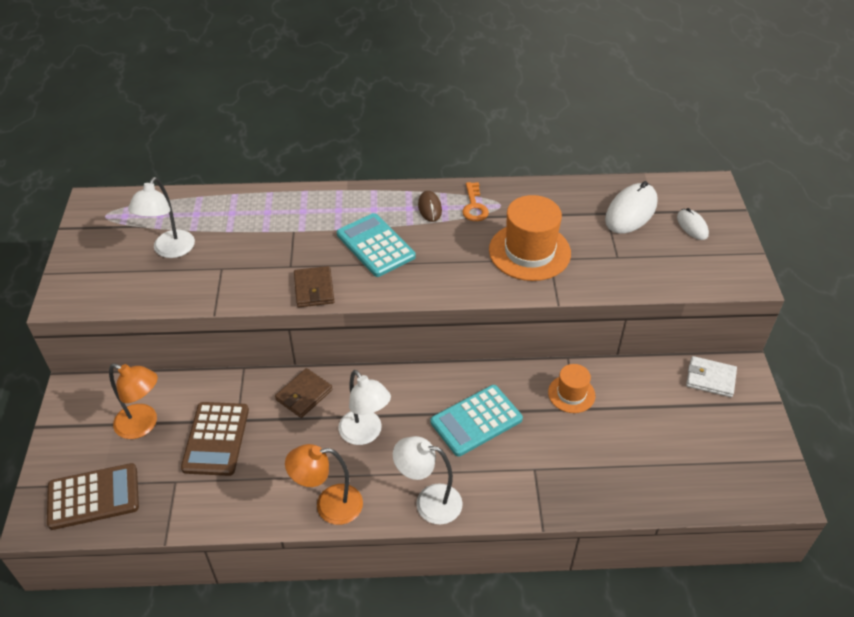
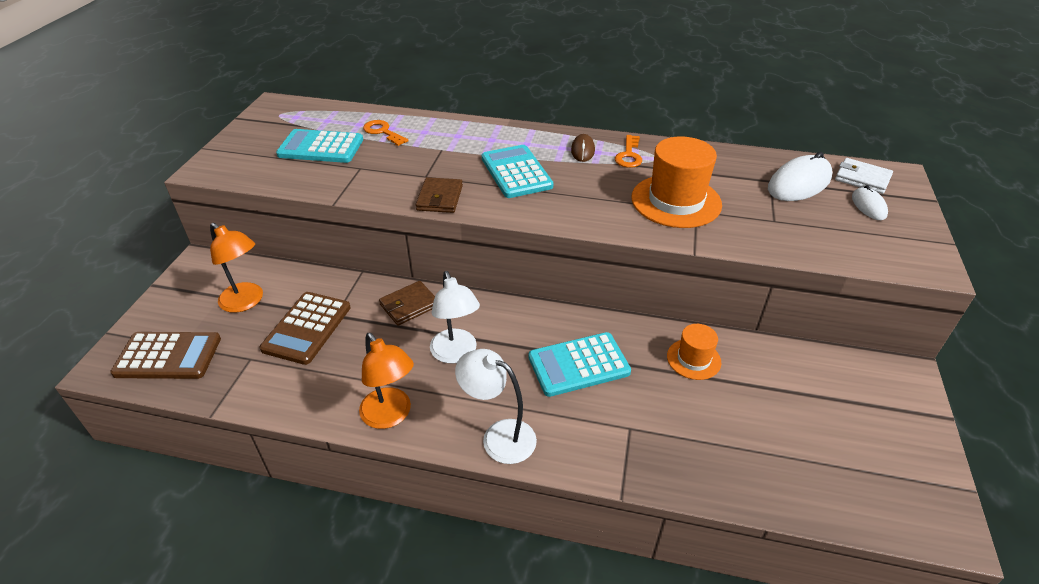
camera: 15 degrees right, 5 degrees down
(170, 250) = (321, 147): white lamp -> turquoise calculator
(225, 220) = (383, 132): none -> orange key
(329, 505) = (391, 416): orange lamp -> orange lamp turned 135 degrees counterclockwise
(710, 378) = (864, 375): white wallet -> white wallet (862, 178)

